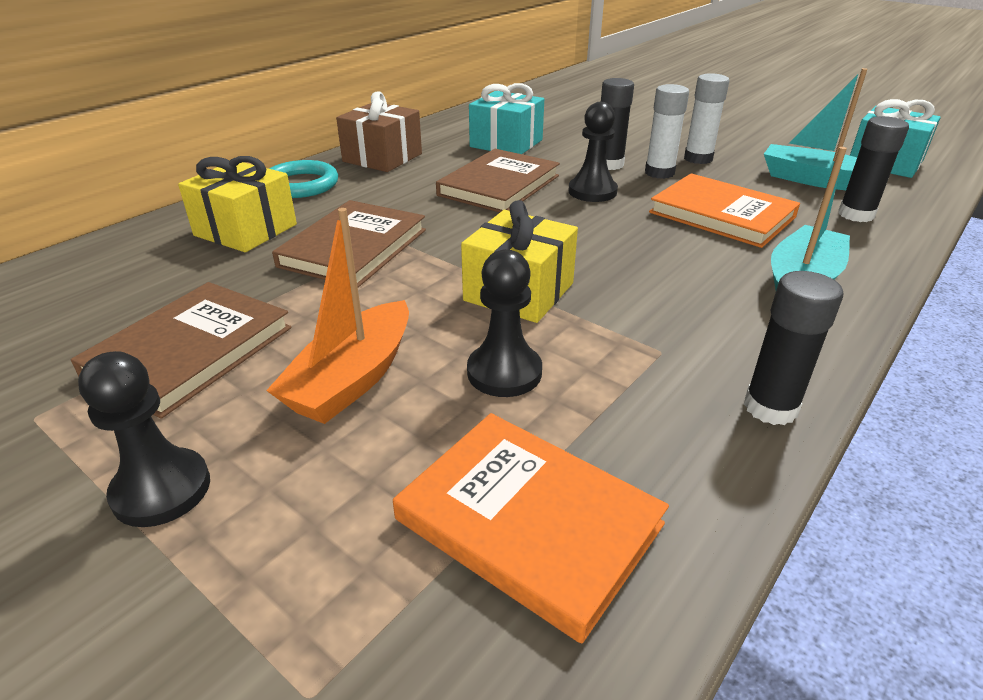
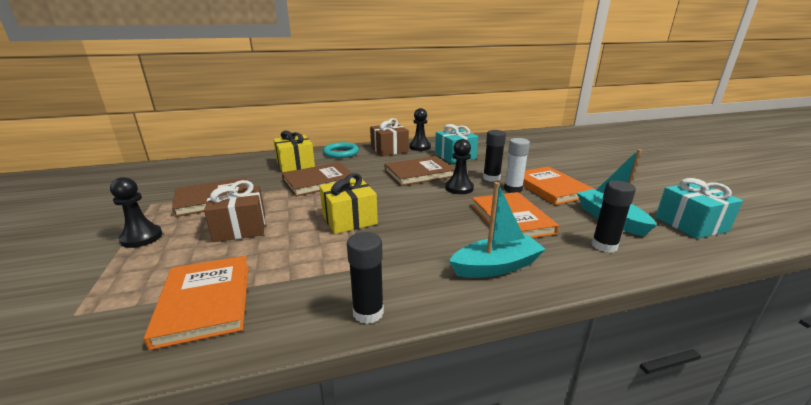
camera: 35 degrees right, 10 degrees down
(352, 379) = (240, 227): orange boat -> brown gift
(504, 372) = (289, 247): black pawn -> black pawn (419, 147)
(698, 158) = (550, 188): white glue stick -> orange book

